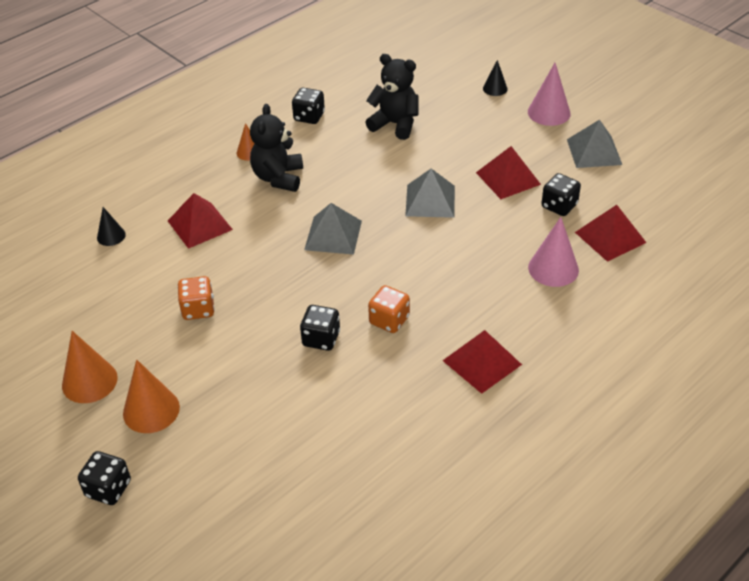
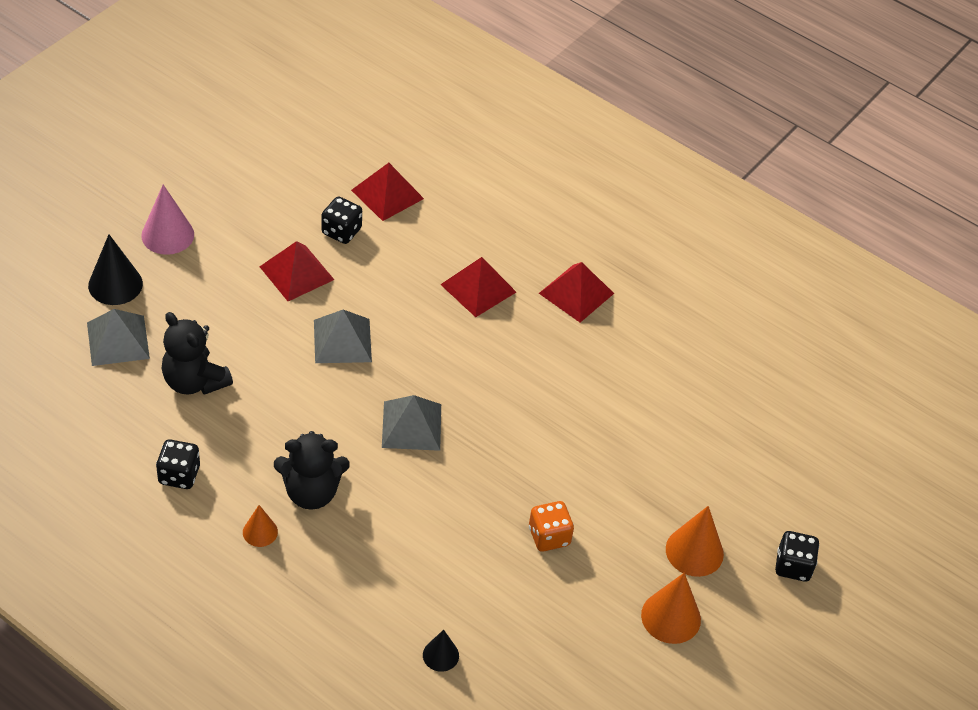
camera: 105 degrees left, 5 degrees up
(200, 225) = (409, 561): red pyramid -> red pyramid (478, 288)
(321, 339) = (571, 420): black dice -> none
(389, 320) = (535, 366): orange dice -> none
(395, 124) = (194, 381): black teddy bear -> black teddy bear turned 60 degrees counterclockwise
(495, 88) = (115, 284): black cone -> black cone, size x1.69
(553, 268) = (440, 239): pink cone -> none
(594, 152) = (244, 199): grey pyramid -> grey pyramid (118, 340)

